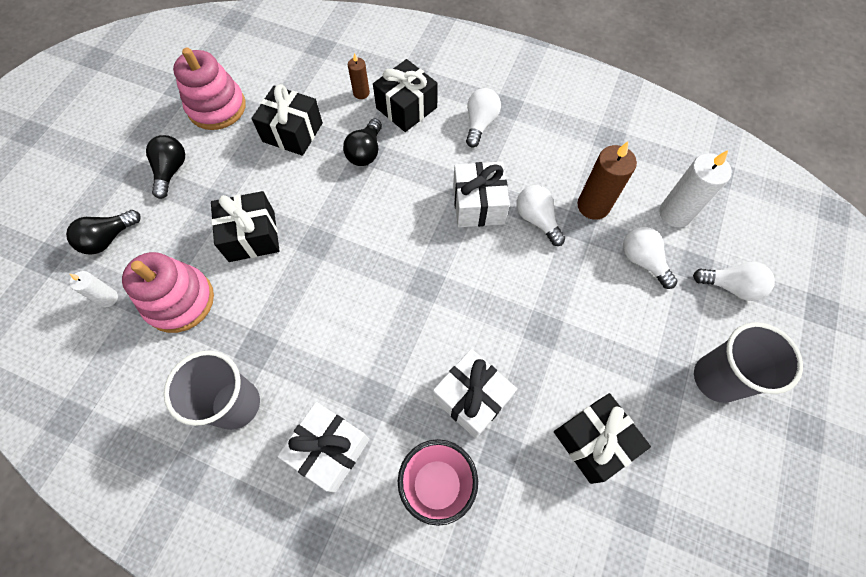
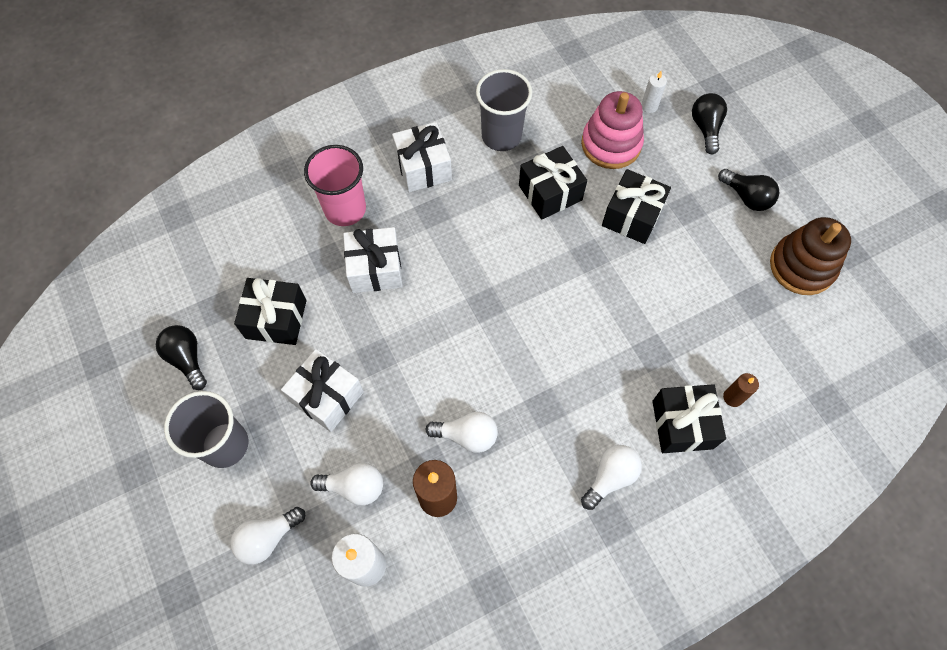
camera: 130 degrees right, 0 degrees up
(217, 107) = (802, 266): pink stacking toy -> brown stacking toy
(292, 132) = (724, 308): black gift -> black gift (550, 193)
(366, 152) = (654, 351): black light bulb -> black light bulb (187, 359)
(478, 205) = (522, 400): white gift -> white gift (327, 396)
(480, 123) = (610, 477): white light bulb -> white light bulb turned 105 degrees counterclockwise

